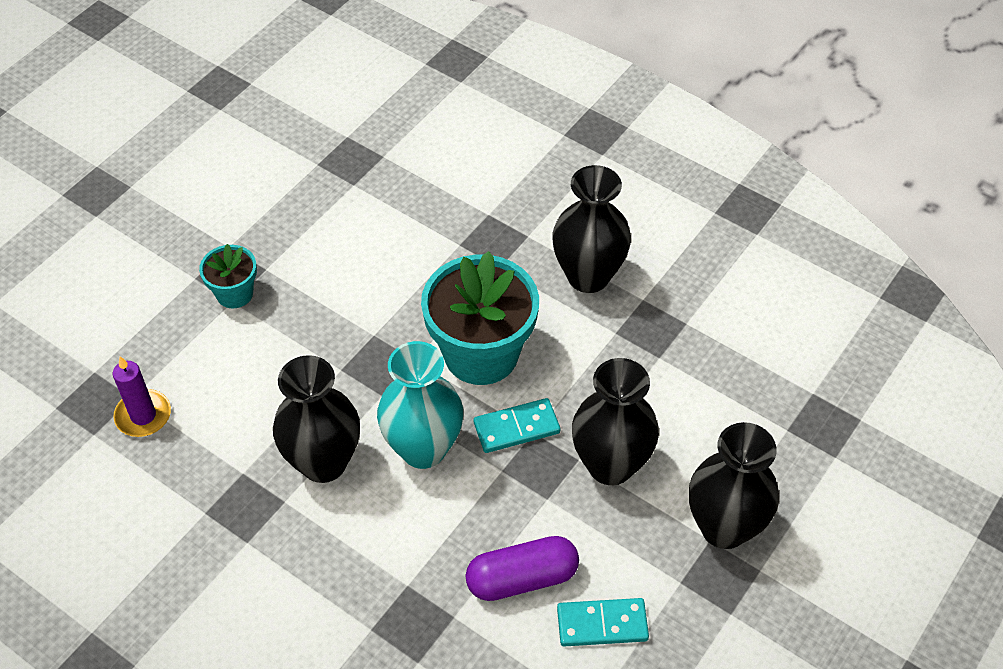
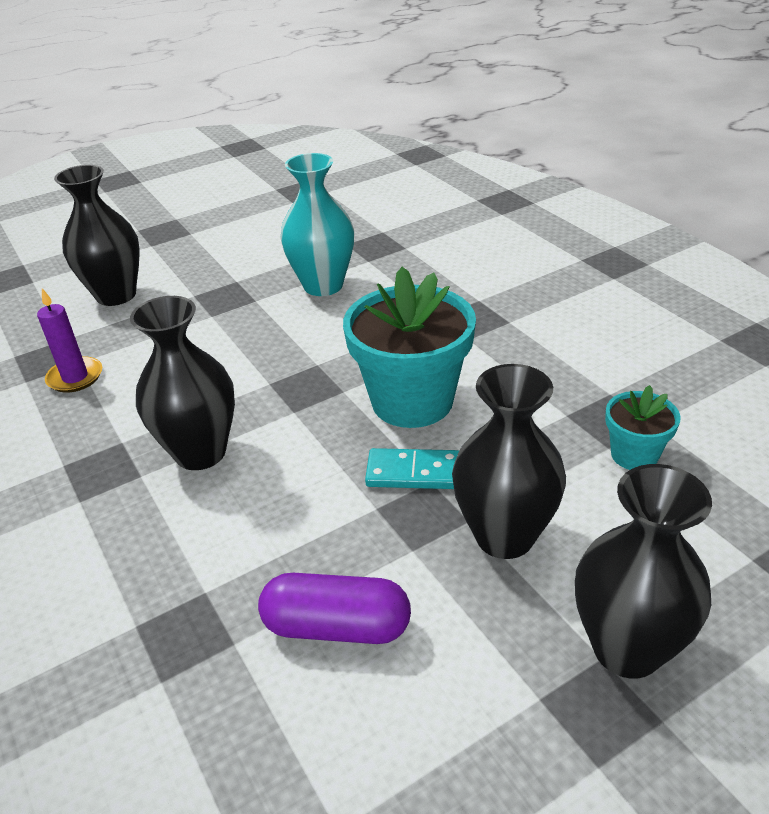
camera: 25 degrees right, 15 degrees down
(234, 293) = (217, 311): turquoise flower pot -> turquoise flower pot (634, 455)
(423, 448) = (305, 466): turquoise vase -> turquoise vase (323, 285)
(588, 276) = (557, 363): black vase -> black vase (116, 295)
(602, 624) = (409, 716): turquoise domino -> none

